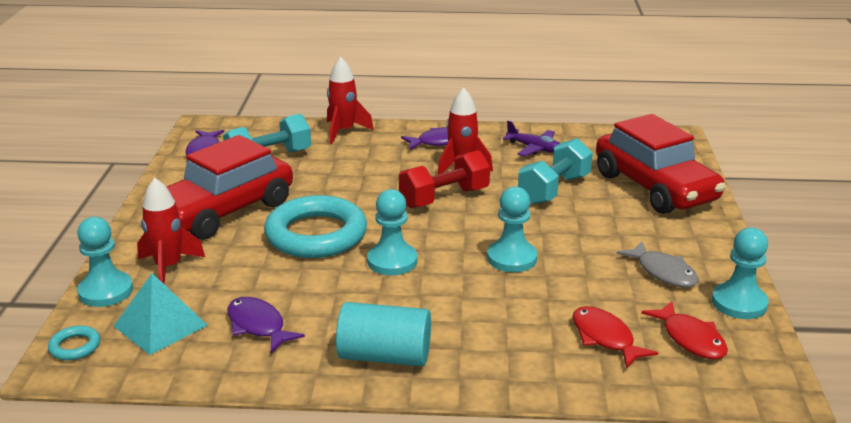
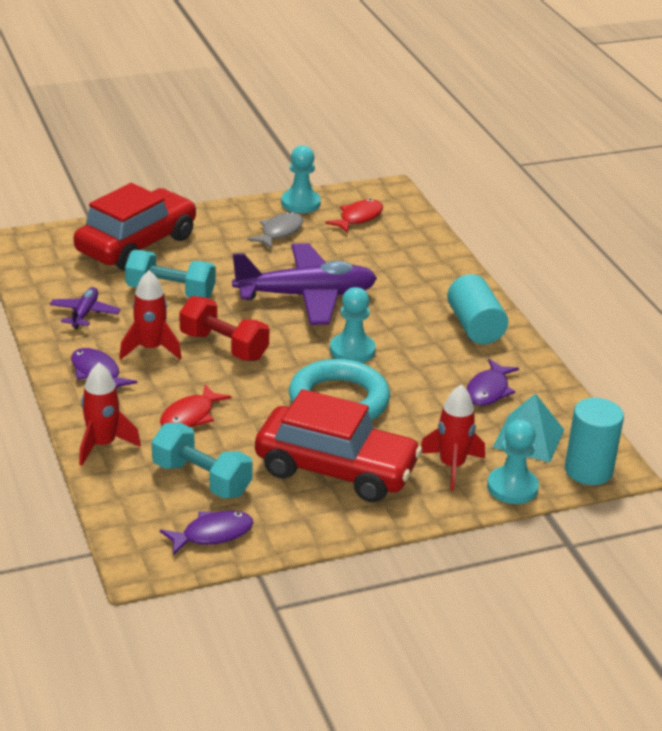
camera: 115 degrees left, 5 degrees up
(75, 347) = (588, 470): turquoise ring -> turquoise cylinder
(511, 258) = (306, 296): turquoise pawn -> purple plane
(605, 338) = (382, 247): red fish -> red fish (190, 416)

